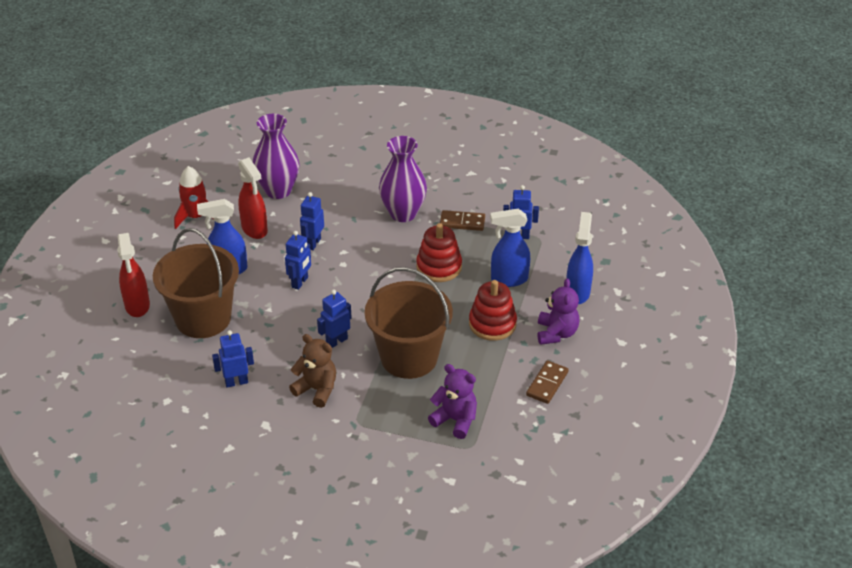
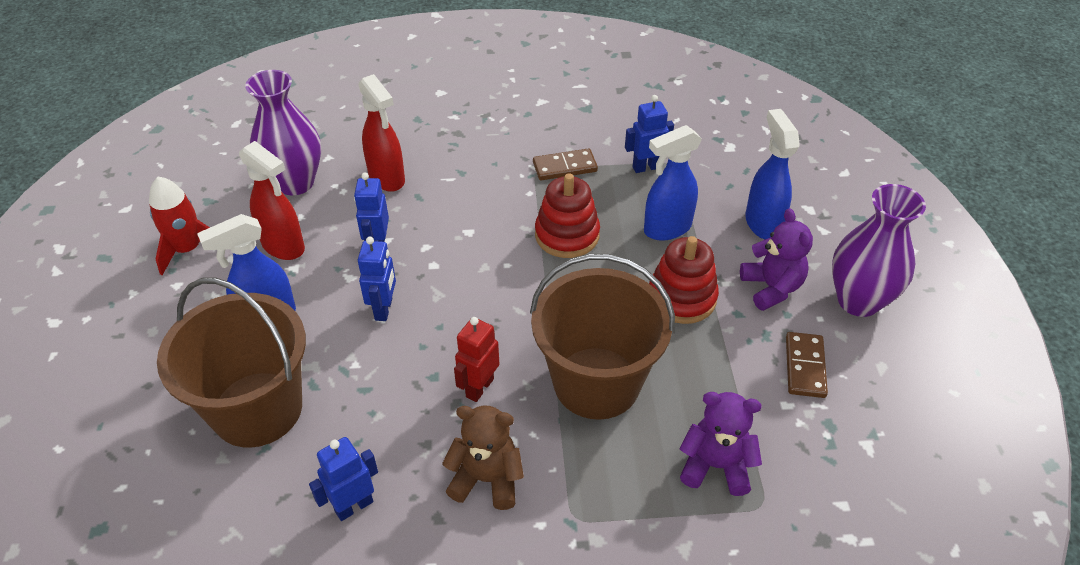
camera: 20 degrees left, 5 degrees up
(137, 306) = (141, 418): red spray bottle -> red spray bottle (387, 178)
(336, 341) = (479, 387): blue robot -> red robot
(403, 213) = (481, 173): purple vase -> purple vase (858, 301)

